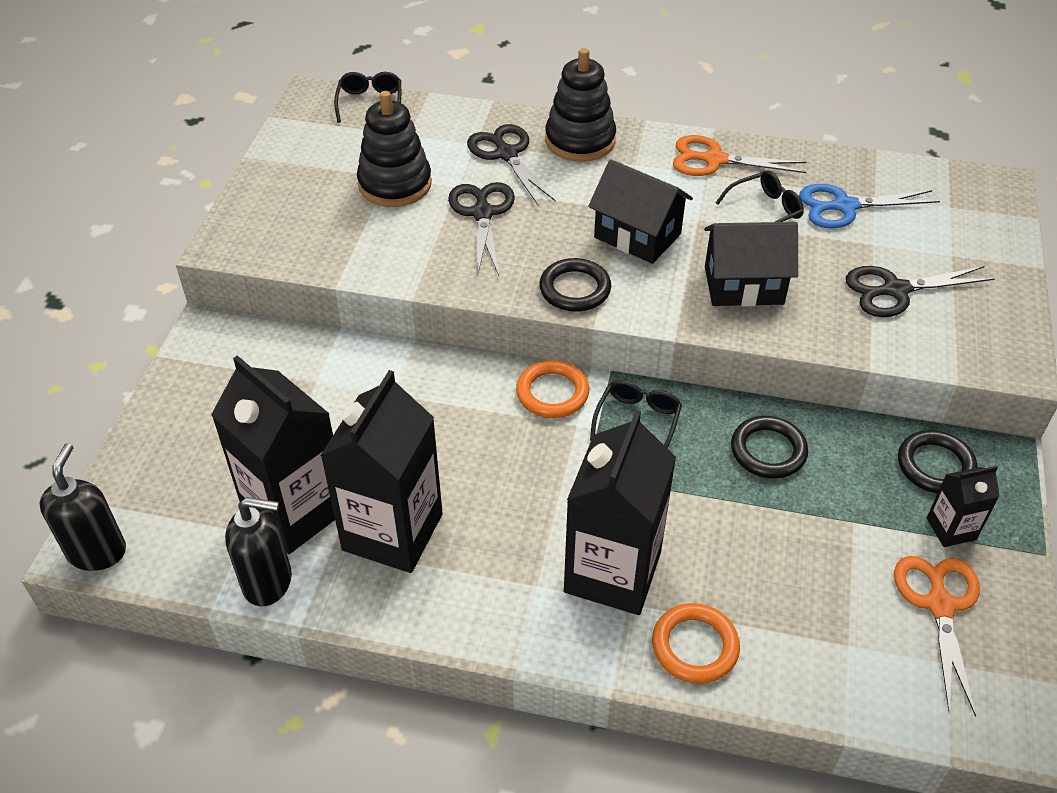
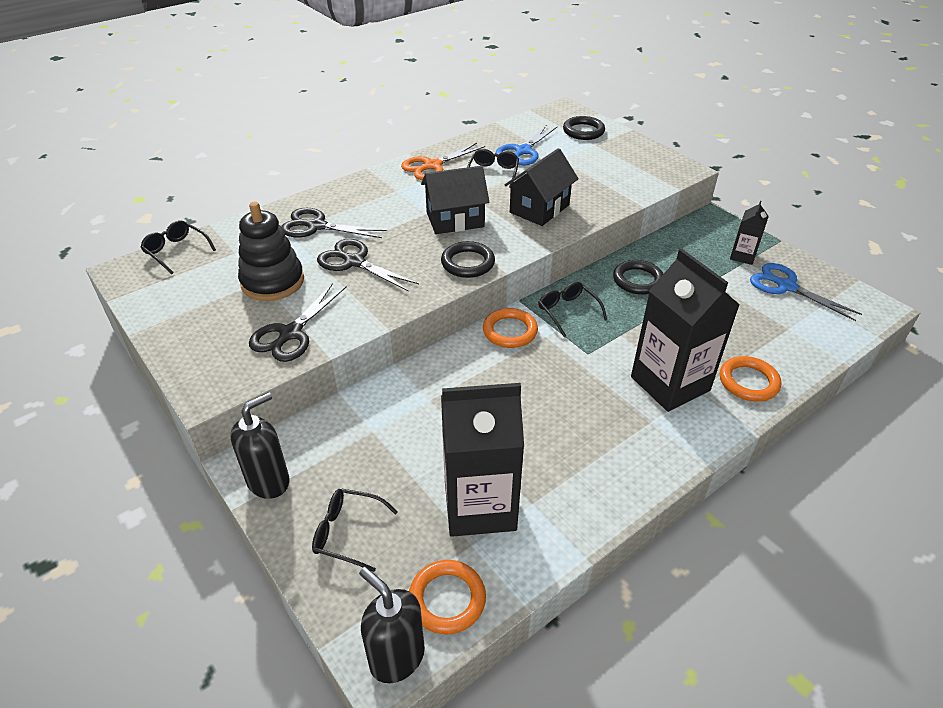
camera: 50 degrees left, 5 degrees down
(176, 550) = (447, 599): none -> orange ring
(191, 441) = (347, 532): none -> black glasses
(268, 582) = (530, 556): black soap dispenser -> black soap dispenser (269, 481)
(392, 532) = (548, 464): black carton -> none
(580, 141) = (348, 196): black stacking toy -> none
(895, 290) = (599, 171): black scissors -> black scissors (291, 334)
(935, 466) = (699, 238): black ring -> black ring (583, 131)
(939, 605) = (786, 286): orange scissors -> blue scissors

